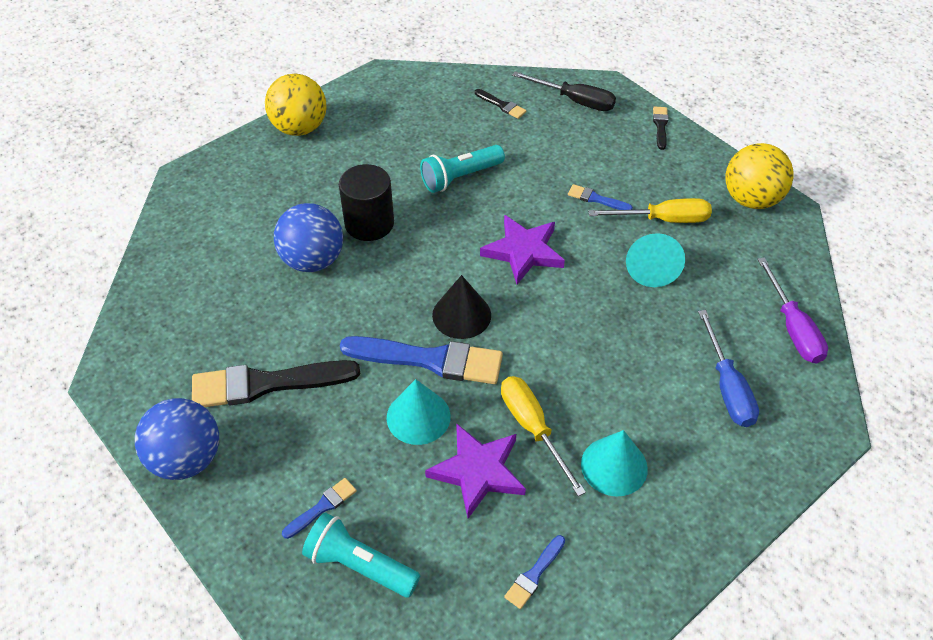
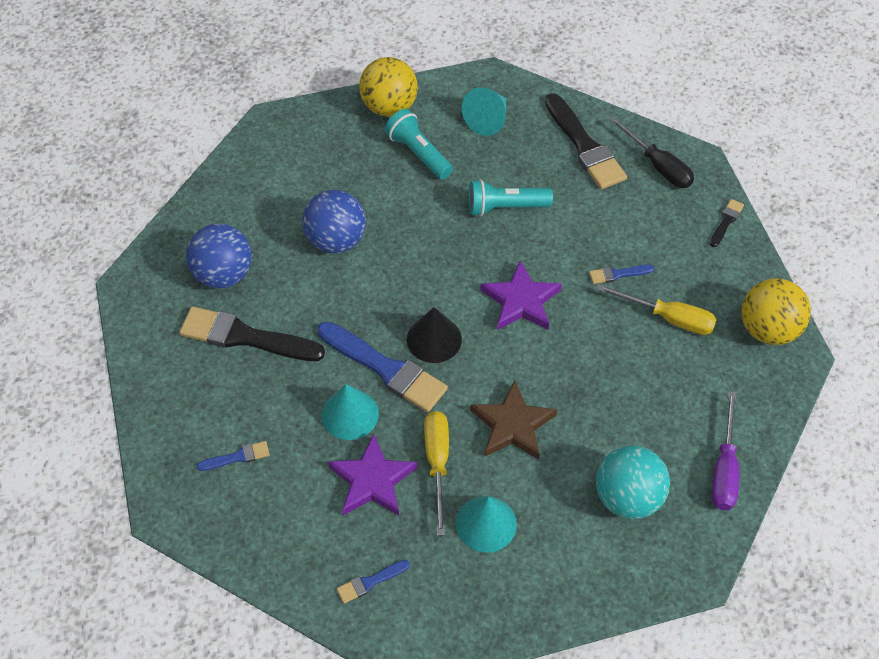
camera: 25 degrees right, 5 degrees up
(187, 459) = (156, 375): blue ball -> blue ball (224, 274)
(359, 565) = (242, 515): turquoise flashlight -> turquoise flashlight (418, 154)
(369, 223) = (401, 223): black cylinder -> none
(501, 105) = (585, 146): black brush -> black brush, size x2.16
(583, 364) = (512, 425): none -> brown star
(596, 199) = (618, 274): blue brush -> blue brush turned 60 degrees counterclockwise
(651, 268) = (627, 361): turquoise cone -> turquoise cone (488, 120)
(727, 387) = (627, 497): blue screwdriver -> turquoise ball

